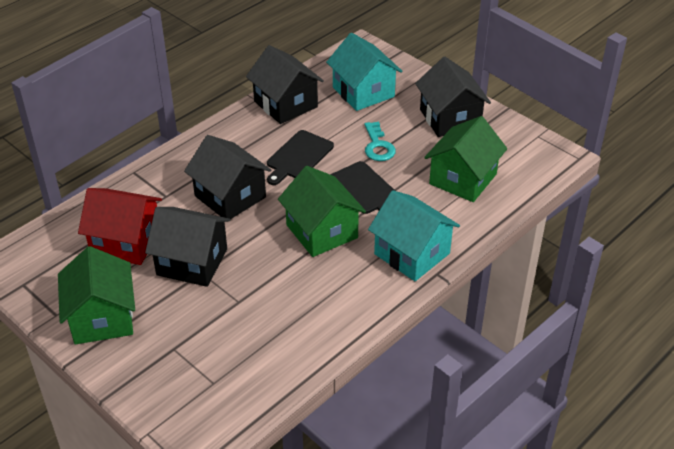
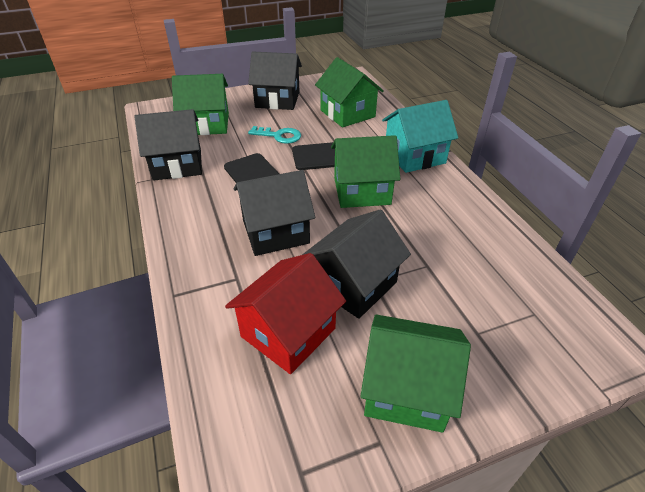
camera: 65 degrees left, 0 degrees up
(363, 92) = (207, 124): turquoise house -> green house

